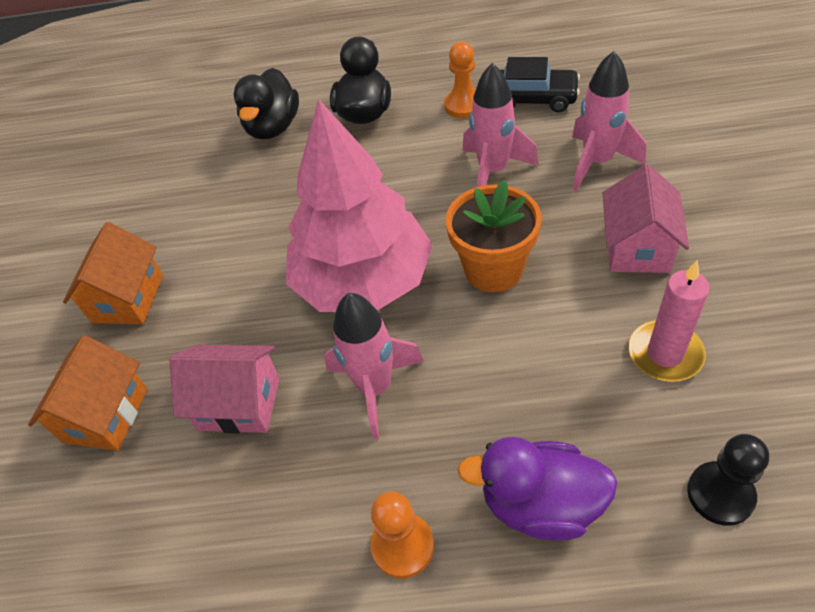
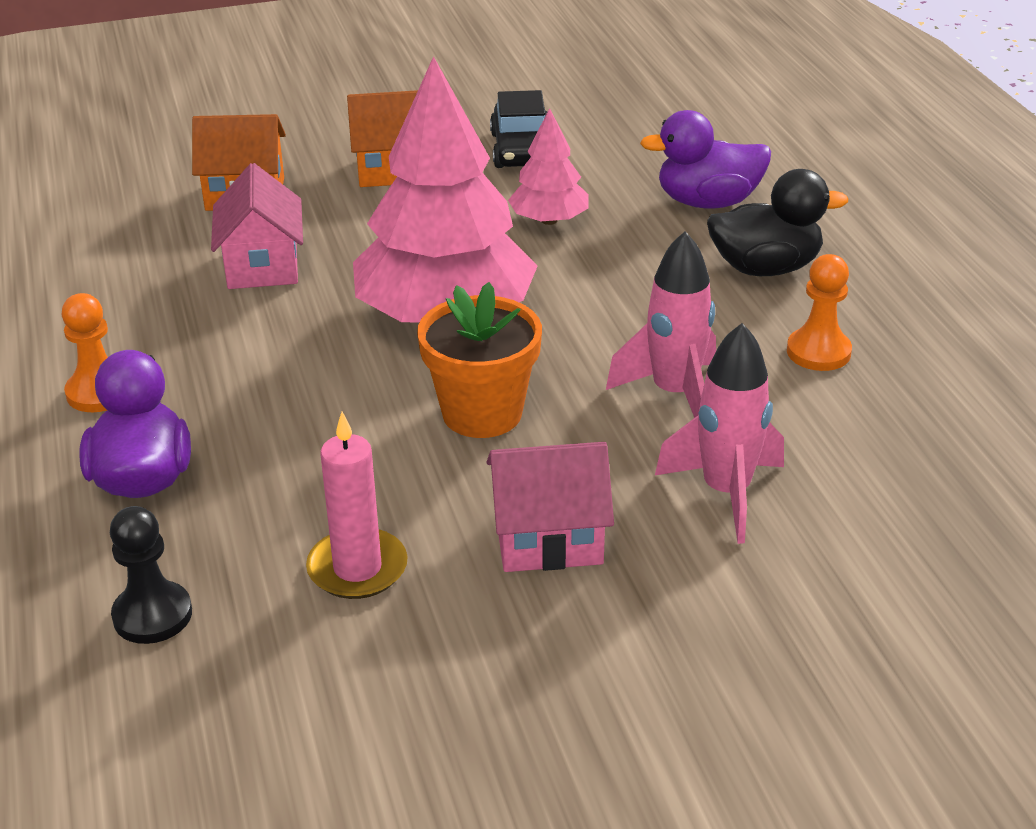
camera: 70 degrees right, 15 degrees down
(256, 209) = (549, 220): none -> pink tree
(273, 127) = (707, 202): black duck -> purple duck
(375, 388) = (288, 348): pink rocket -> none
(533, 99) = (863, 418): black car -> black car (522, 150)

